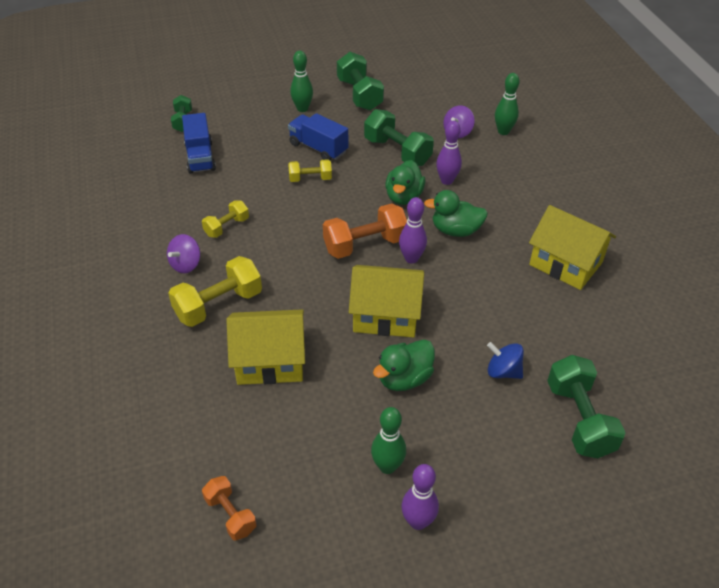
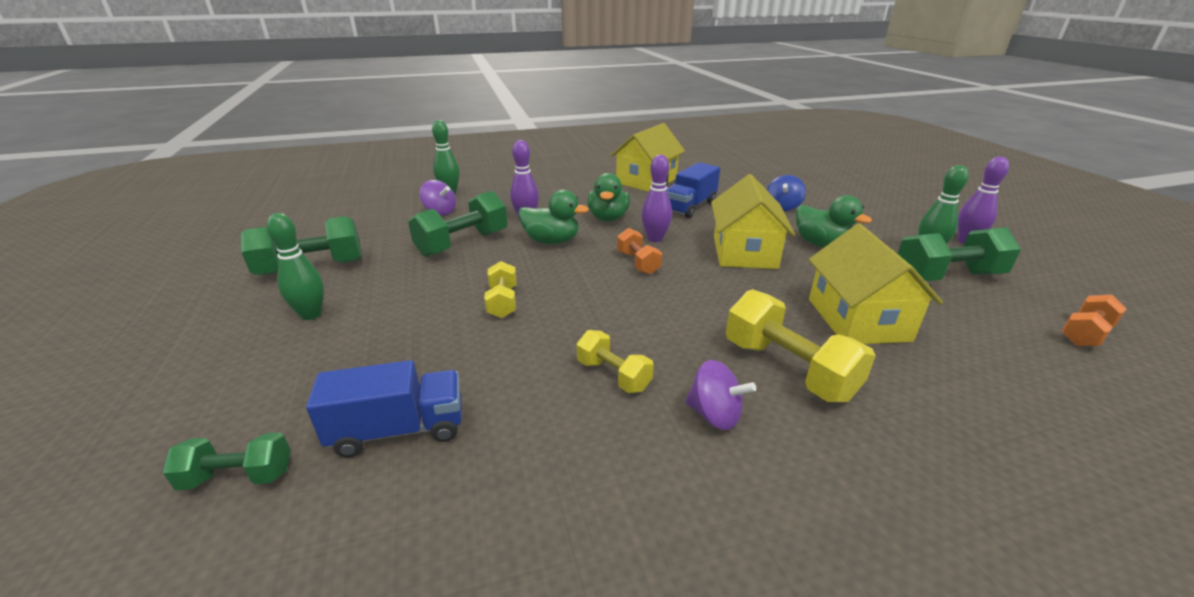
camera: 90 degrees left, 15 degrees down
(318, 148) = (429, 297): blue truck -> blue truck (690, 206)
(365, 245) = (638, 263): orange dumbbell -> orange dumbbell, size x0.58
(579, 419) = (810, 187): green dumbbell -> green dumbbell (947, 277)

